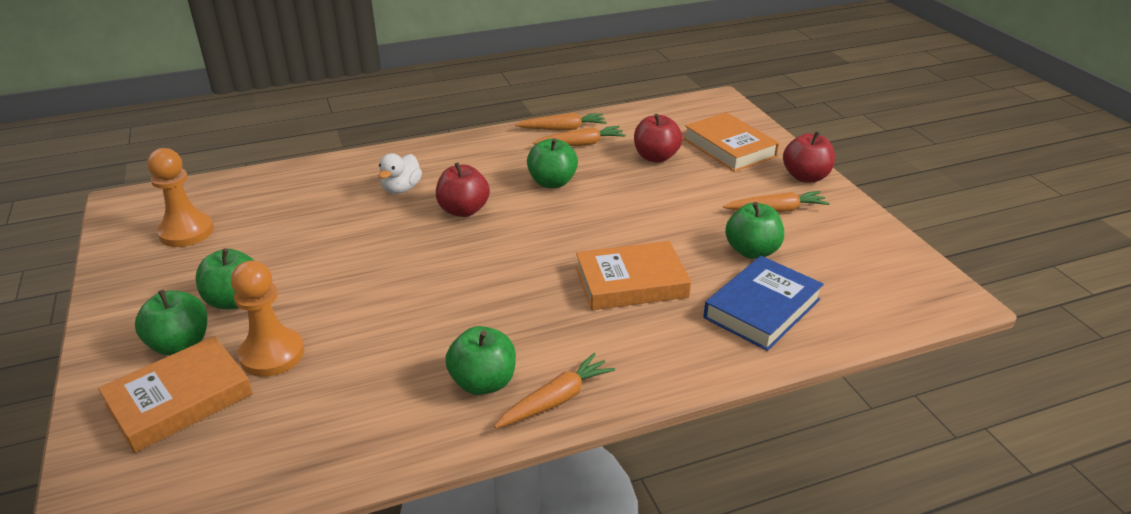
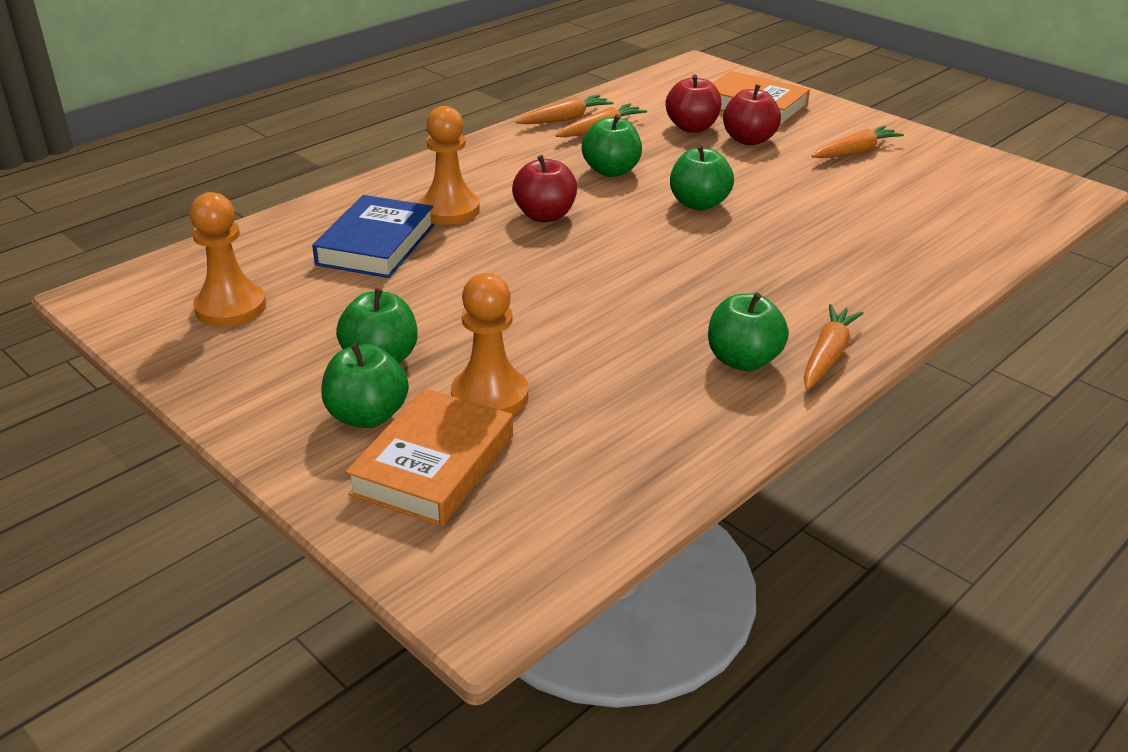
camera: 25 degrees left, 0 degrees up
(401, 189) = (449, 210): white duck -> orange pawn
(631, 282) = (788, 241): orange book -> none
(752, 251) = (870, 191): green apple -> green apple (698, 204)
(762, 309) = (928, 235): blue book -> blue book (376, 245)
(805, 177) = (852, 118): red apple -> red apple (749, 140)

